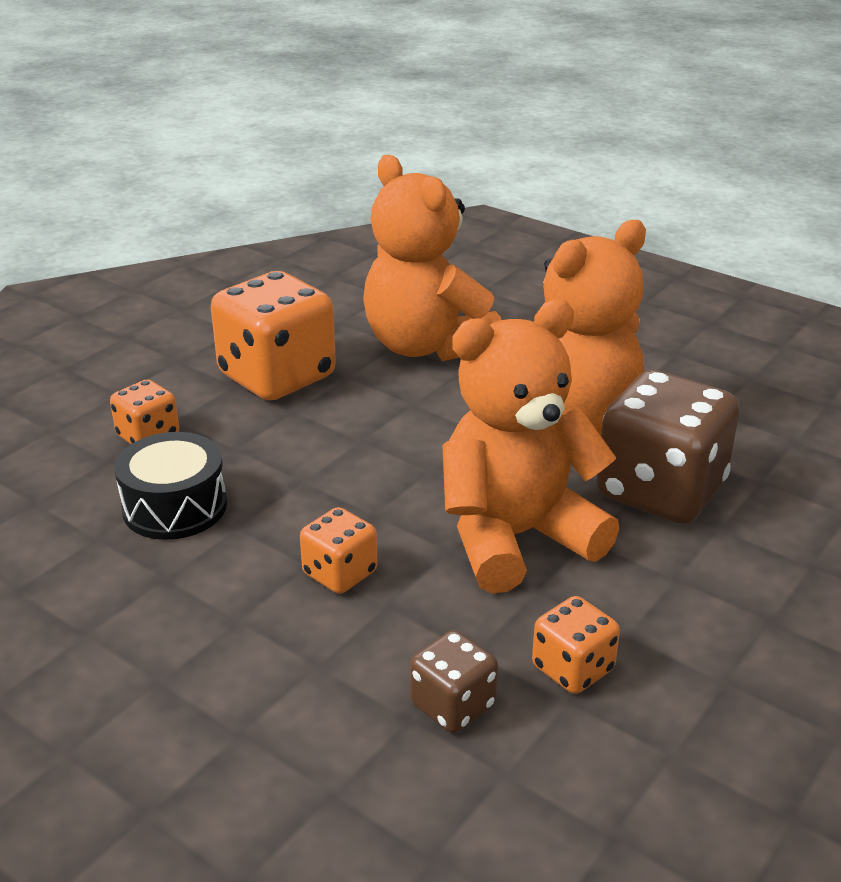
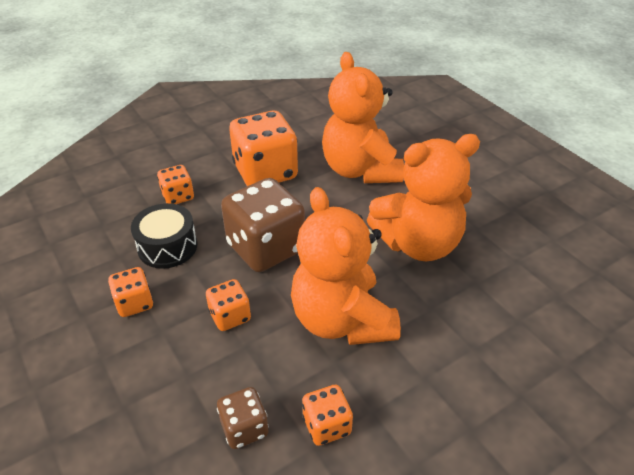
camera: 20 degrees right, 10 degrees up
(167, 594) = (134, 303): none -> orange dice
(515, 537) = (342, 320): orange teddy bear -> orange teddy bear turned 105 degrees counterclockwise
(660, 491) = (448, 311): brown dice -> brown dice (266, 248)

